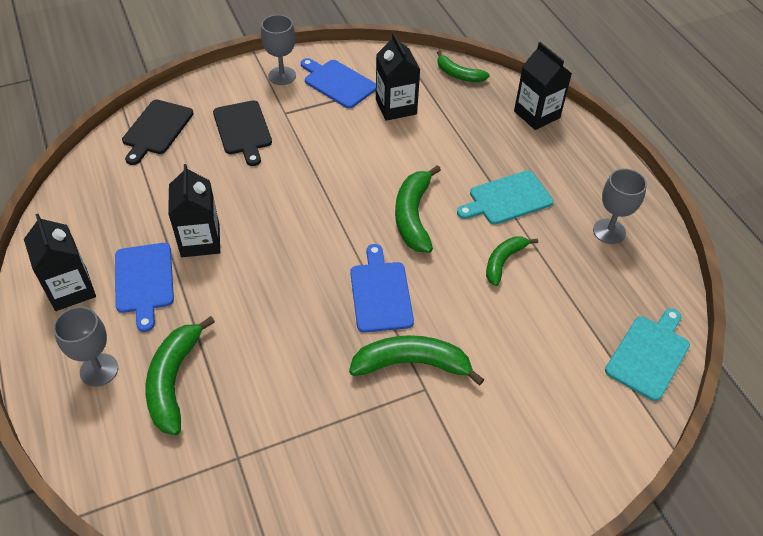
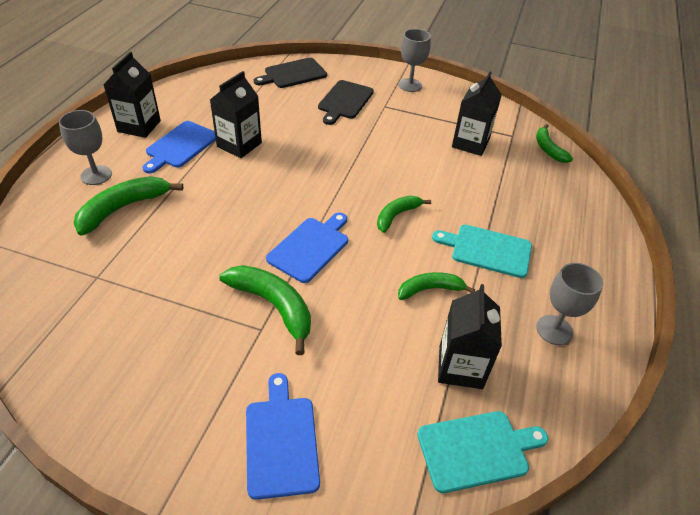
camera: 40 degrees right, 5 degrees down
(338, 83) = (445, 108): blue cutting board -> blue cutting board (281, 441)
(413, 216) = (397, 215): green banana -> green banana, size x0.63
(537, 114) = (587, 209): black carton -> black carton (460, 367)

